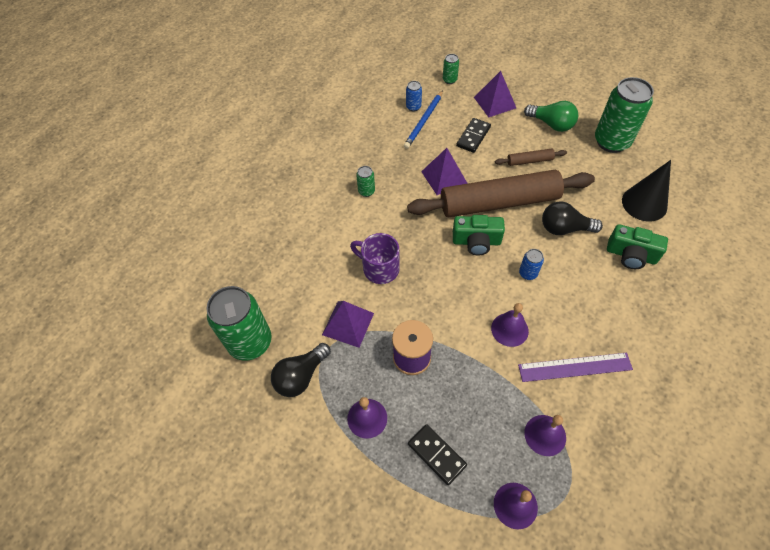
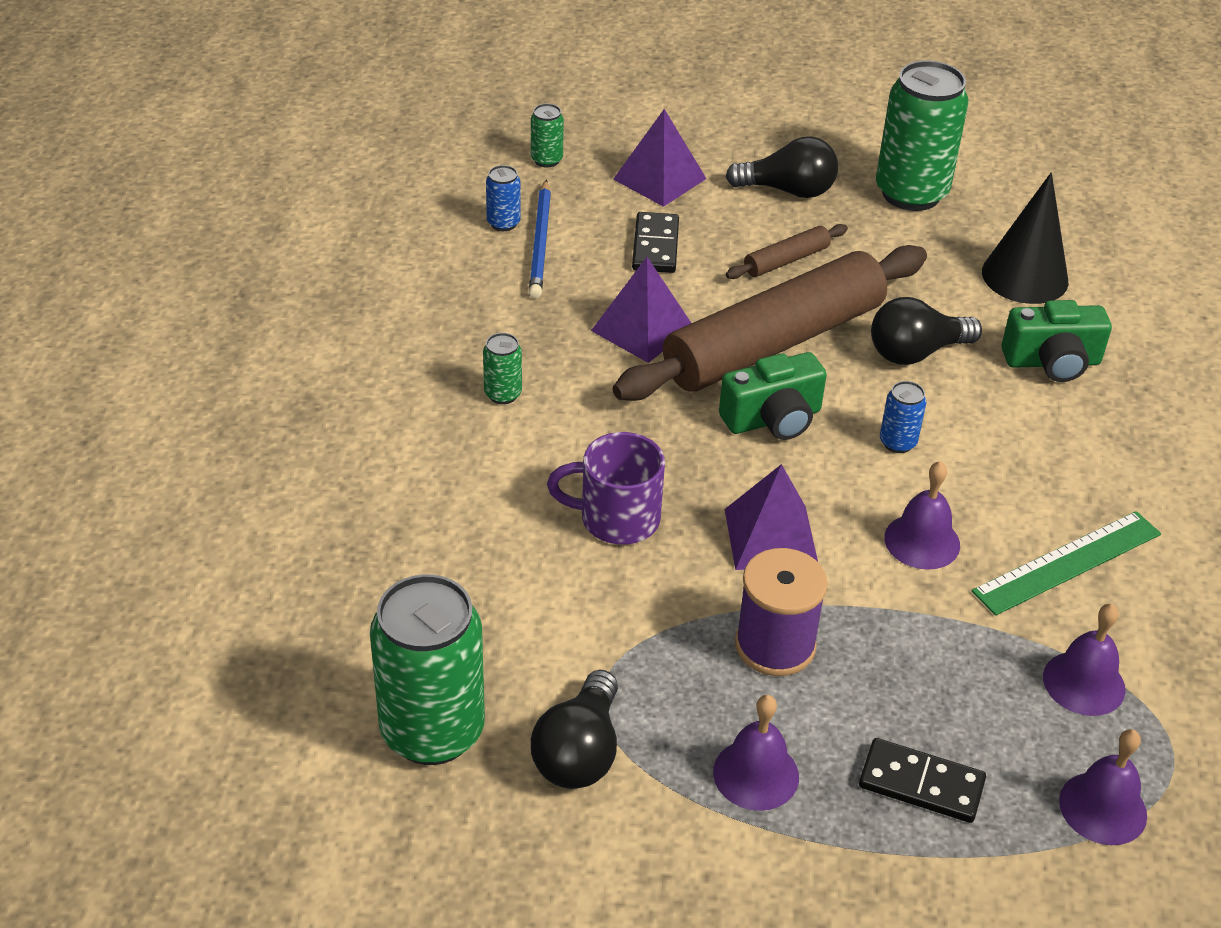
camera: 30 degrees left, 15 degrees down
(348, 323) = (615, 631): purple pyramid -> purple pyramid (770, 537)
(551, 124) = (788, 190): green light bulb -> black light bulb
(574, 367) = (1067, 562): purple ruler -> green ruler

